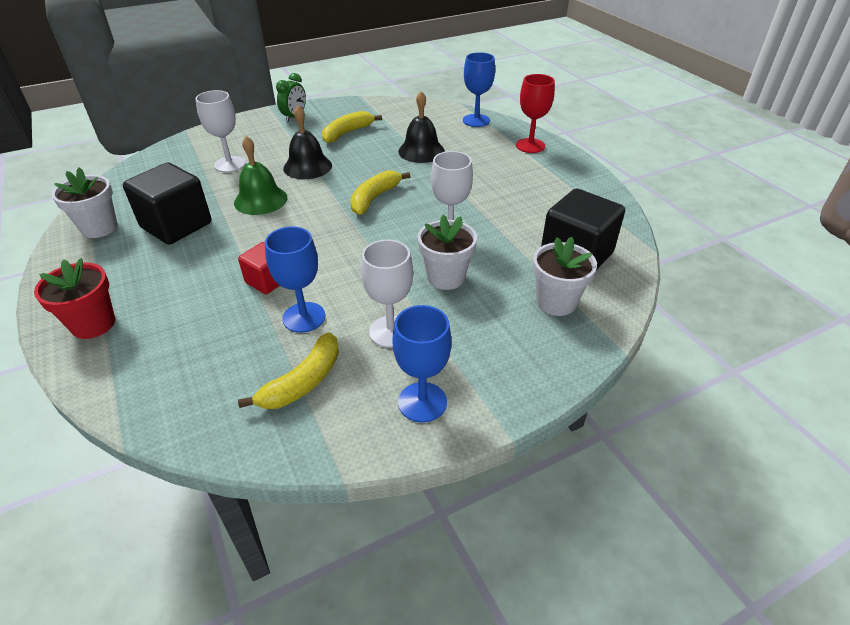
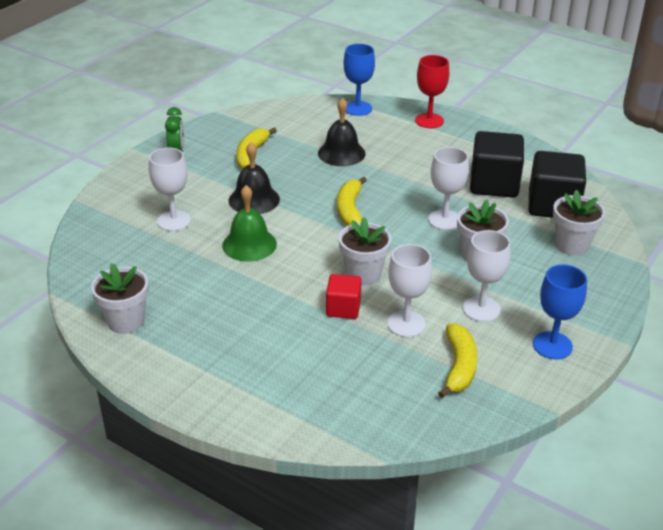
camera: 30 degrees left, 5 degrees down
(93, 324) = (240, 396): red flower pot -> none
(176, 225) = (200, 293): black cube -> black cube (494, 184)
(304, 317) = (406, 324): blue goblet -> white goblet
(320, 257) = (363, 274): none -> white flower pot

